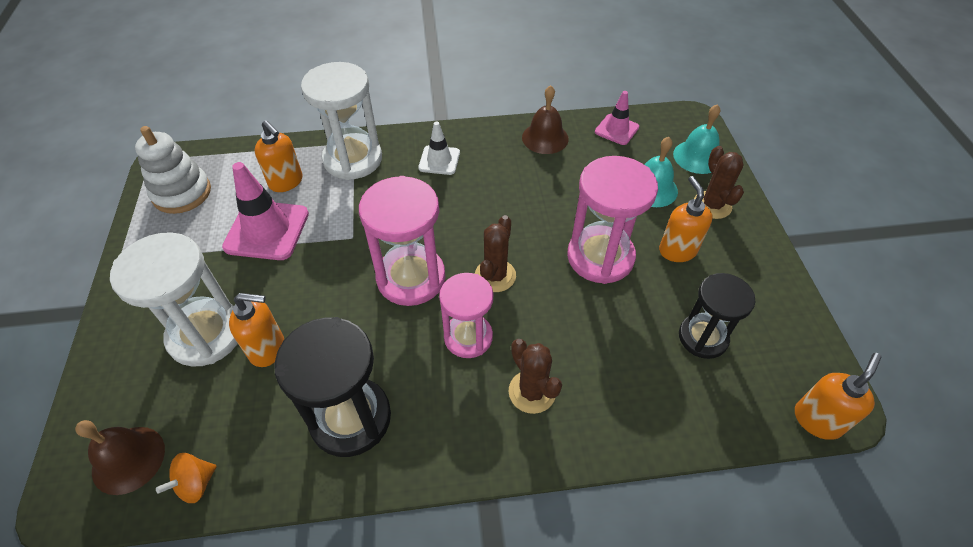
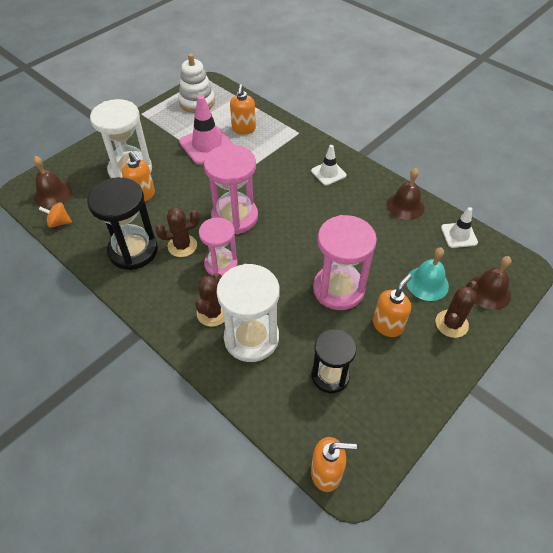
camera: 50 degrees right, 0 degrees up
(353, 159) = (287, 141): white hourglass -> white hourglass (251, 338)
(495, 276) = (272, 250): brown cactus -> brown cactus (182, 246)
(616, 129) = (459, 235): pink traffic cone -> white traffic cone
(697, 157) = (489, 292): turquoise bell -> brown bell

